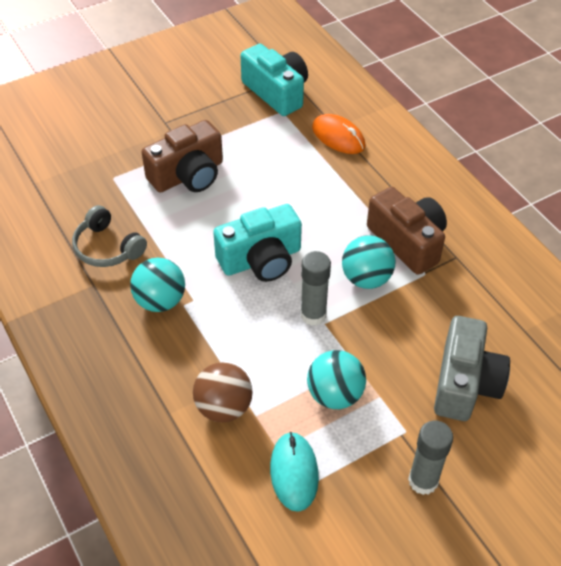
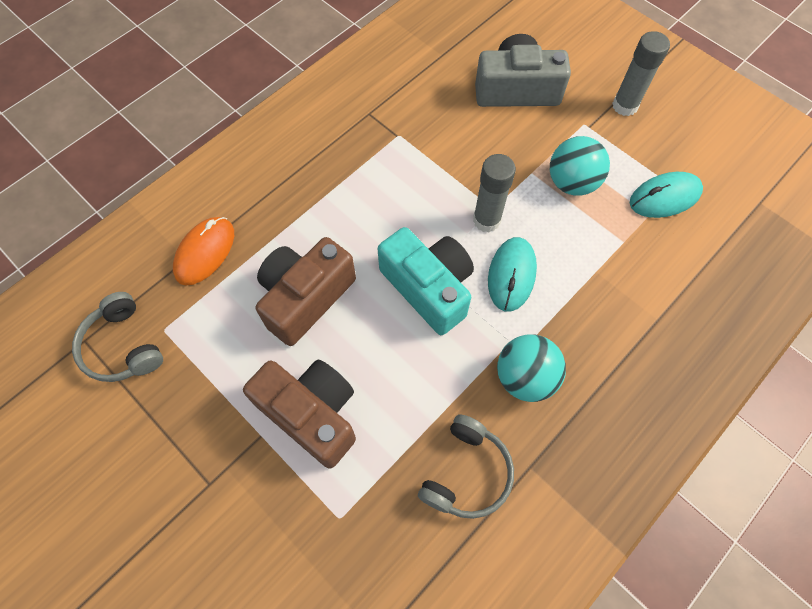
camera: 105 degrees left, 15 degrees up
(224, 407) = (628, 272): brown ball -> none
(252, 318) = (511, 275): none -> turquoise mouse
(277, 92) = (123, 346): turquoise camera -> grey headphones
(366, 278) = (422, 183): turquoise ball -> none
(407, 242) = (360, 155): brown camera -> brown camera (305, 297)

